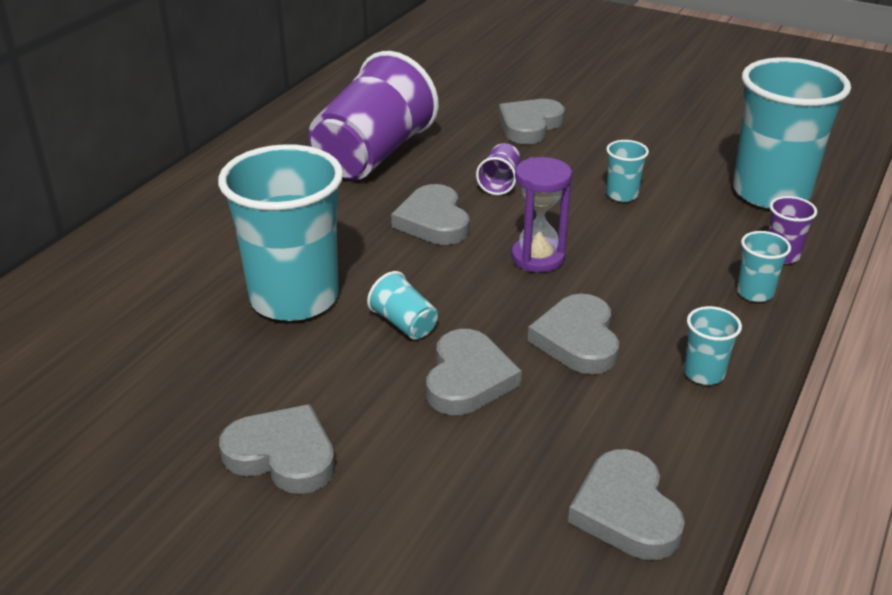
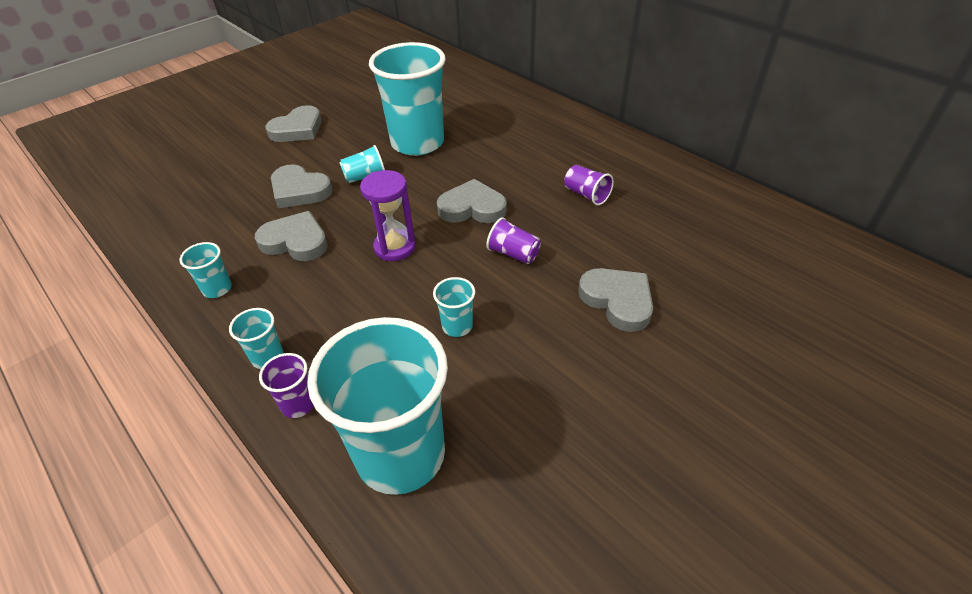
camera: 110 degrees right, 10 degrees up
(373, 155) = (586, 195): purple cup -> purple cup, size x0.42
(626, 511) = (162, 220): grey heart -> none

